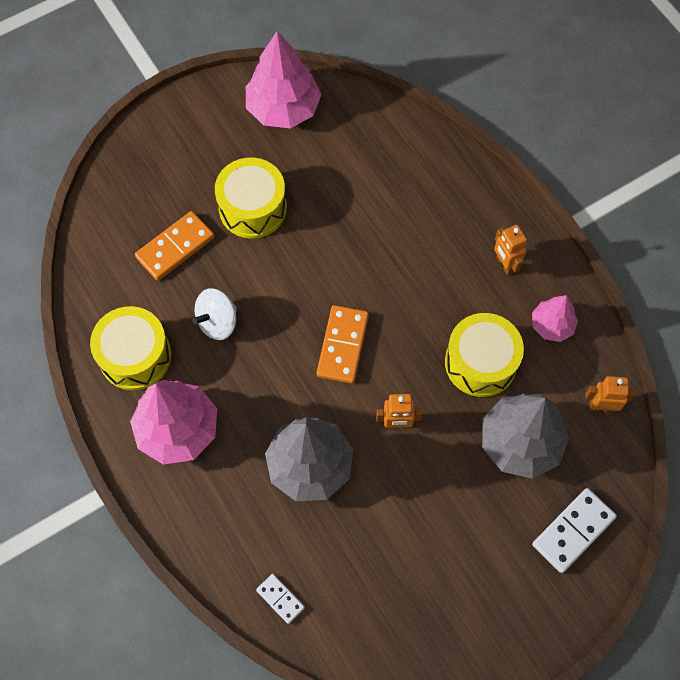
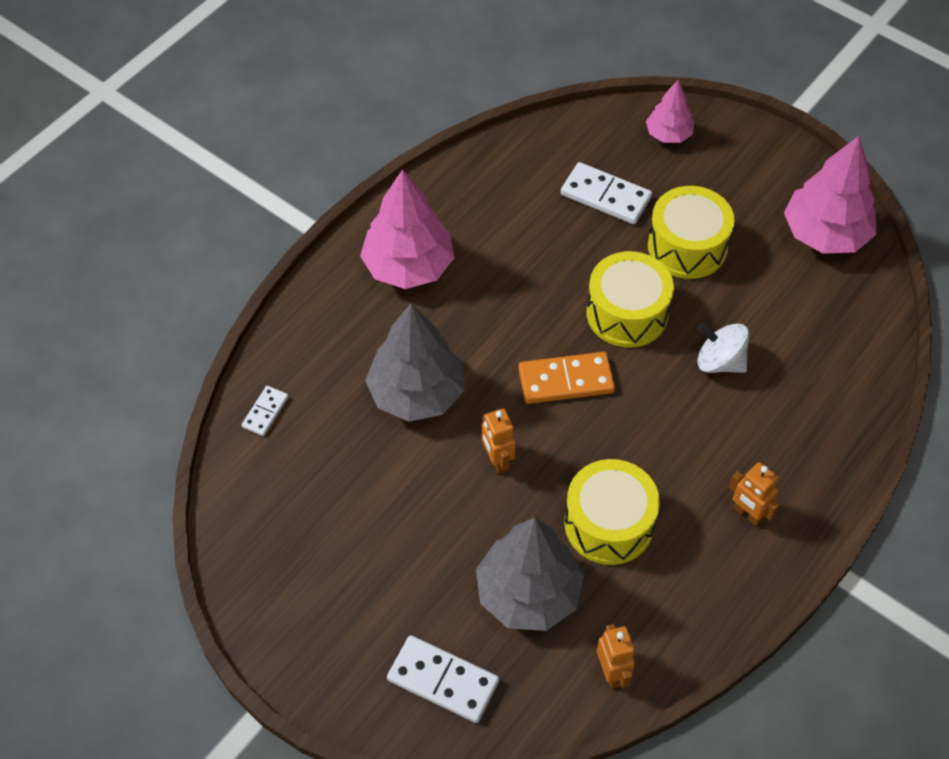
camera: 70 degrees right, 10 degrees down
(135, 356) = (470, 205): yellow drum -> yellow drum (627, 313)
(175, 247) = (605, 196): orange domino -> white domino
(217, 322) = (539, 260): white spinning top -> white spinning top (720, 362)
(505, 264) = (748, 514): orange robot -> orange robot turned 90 degrees counterclockwise
(552, 325) = (693, 588): pink tree -> pink tree (668, 134)

